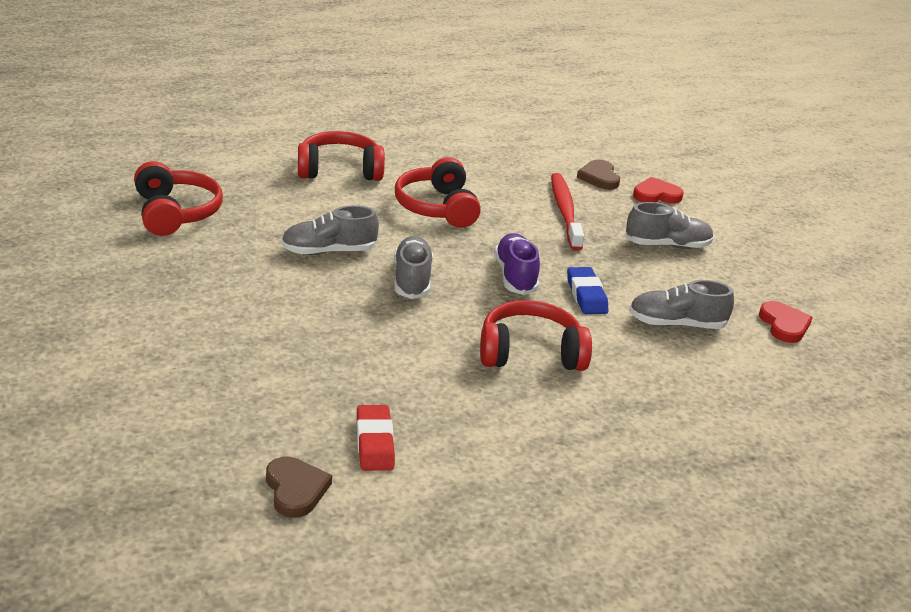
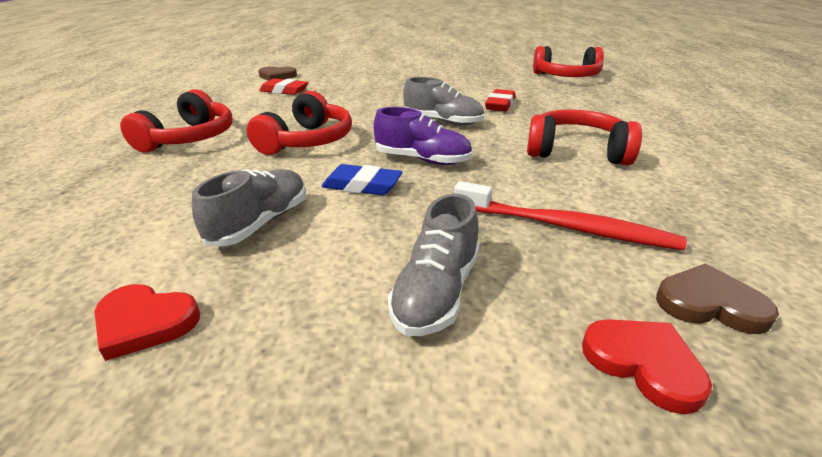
camera: 120 degrees right, 0 degrees up
(329, 251) = (500, 105): grey shoe -> red eraser
(339, 170) = (657, 124): red headphones -> red headphones (189, 138)
(656, 195) = (643, 363): red heart -> red heart turned 60 degrees counterclockwise

